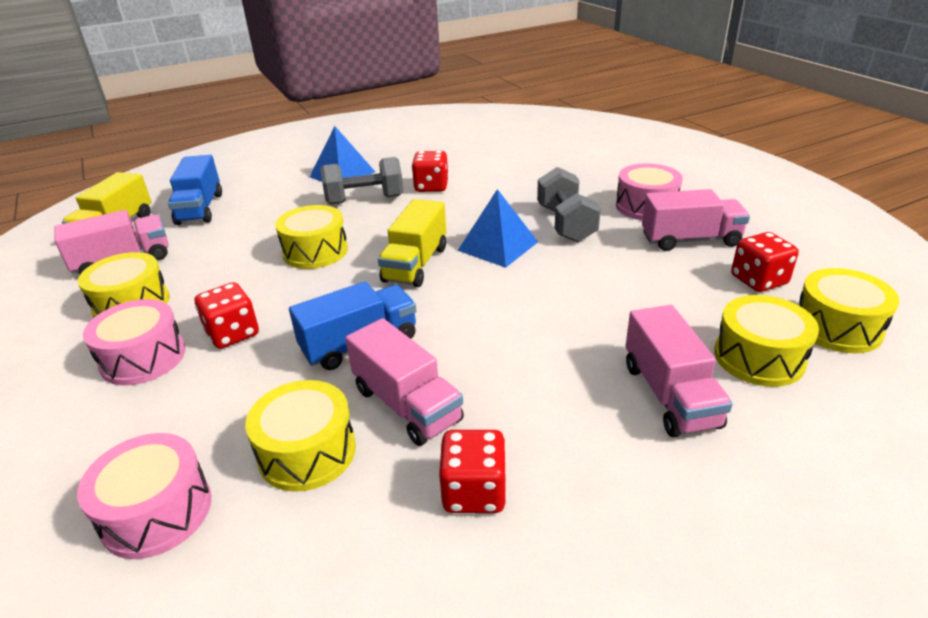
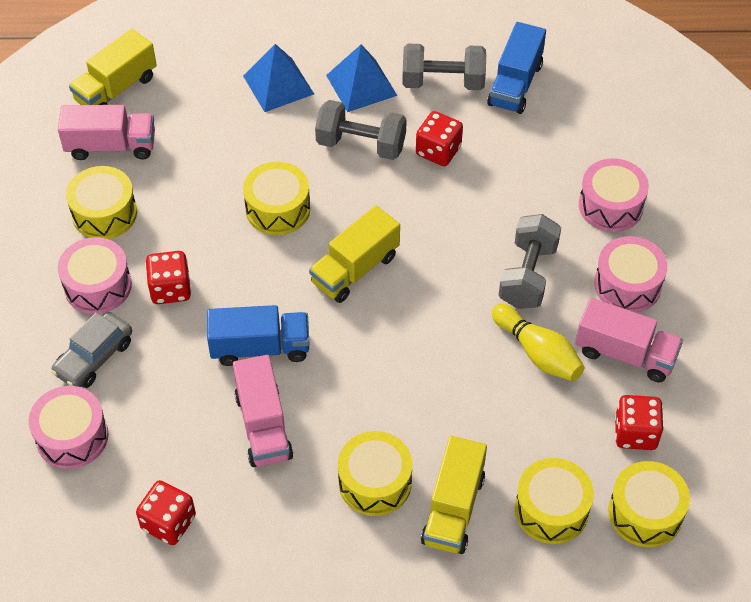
camera: 25 degrees right, 20 degrees up
(161, 419) = (94, 357): none -> grey car
(200, 209) = (200, 88): blue truck -> blue truck (515, 84)
(307, 452) = (178, 434): yellow drum -> yellow drum (375, 482)
(406, 158) = (443, 82): none -> grey dumbbell
(474, 492) = (267, 518): red dice -> red dice (169, 522)
(497, 246) = (442, 278): blue pyramid -> blue pyramid (278, 85)
(587, 176) = (610, 206): none -> pink drum
(622, 261) = (537, 353): none -> yellow bowling pin
(670, 395) = (453, 509): pink truck -> yellow truck

